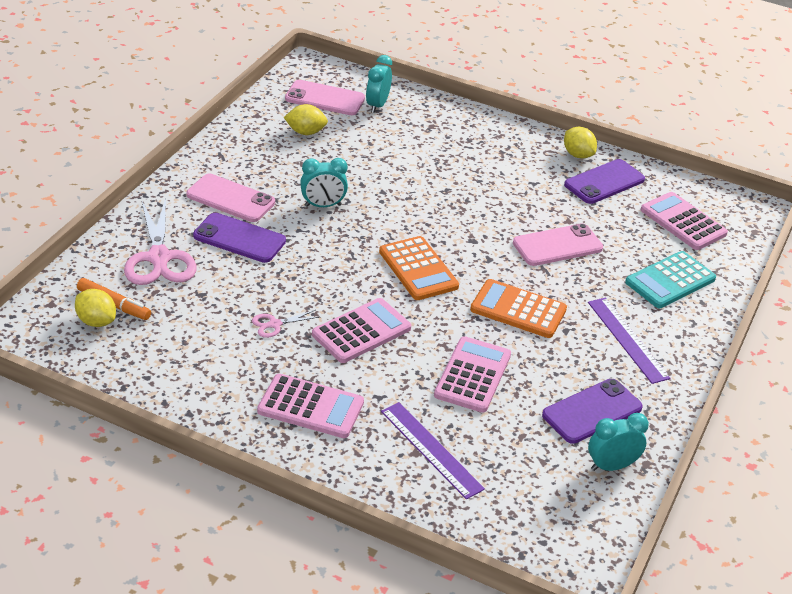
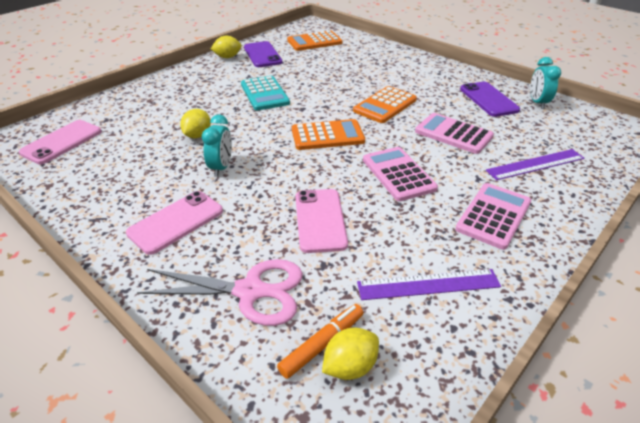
camera: 70 degrees left, 0 degrees up
(239, 238) = (244, 225): purple phone -> none
(275, 324) = (381, 220): pink scissors -> none
(305, 132) = (104, 160): yellow lemon -> yellow lemon (197, 135)
(377, 105) = (98, 118): turquoise clock -> none
(557, 246) = (321, 80): pink phone -> pink phone (320, 220)
(627, 339) = (421, 77): purple ruler -> purple ruler (428, 284)
(670, 281) = (368, 55): turquoise calculator -> turquoise calculator (264, 94)
(683, 222) = (314, 42): pink calculator -> orange calculator

